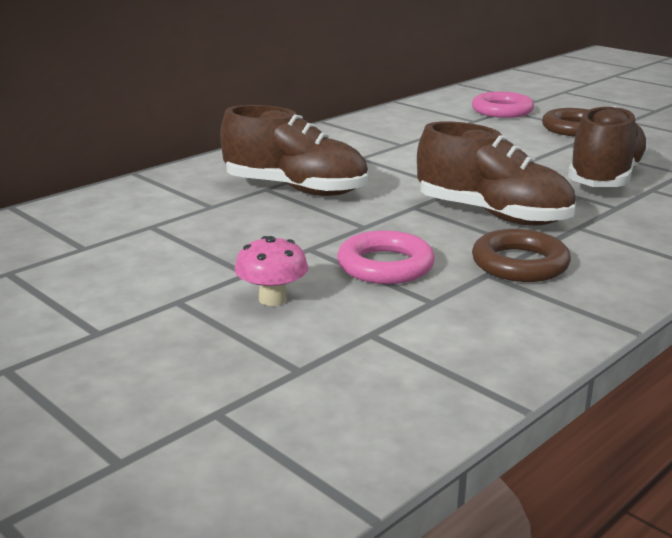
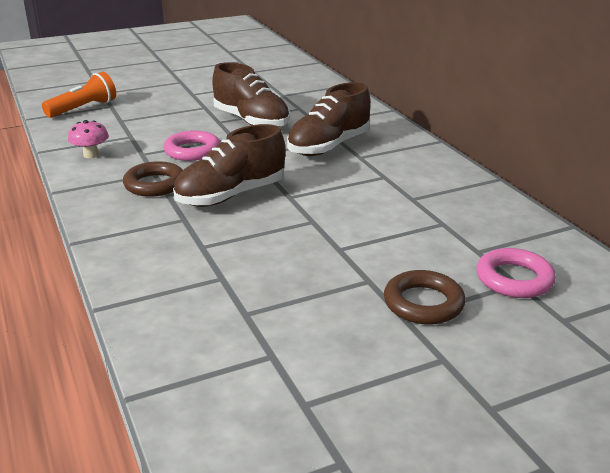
camera: 110 degrees right, 5 degrees up
(254, 447) = (83, 108): none -> orange flashlight
(272, 299) = (185, 123): pink mushroom -> pink mushroom (91, 155)
(605, 179) = (262, 264): brown shoe -> brown shoe (251, 121)

